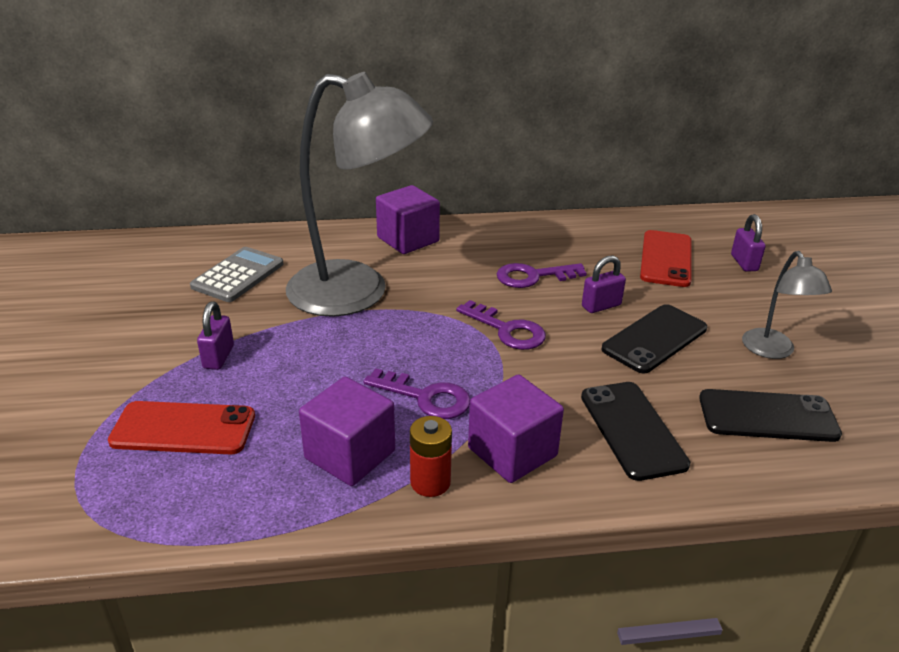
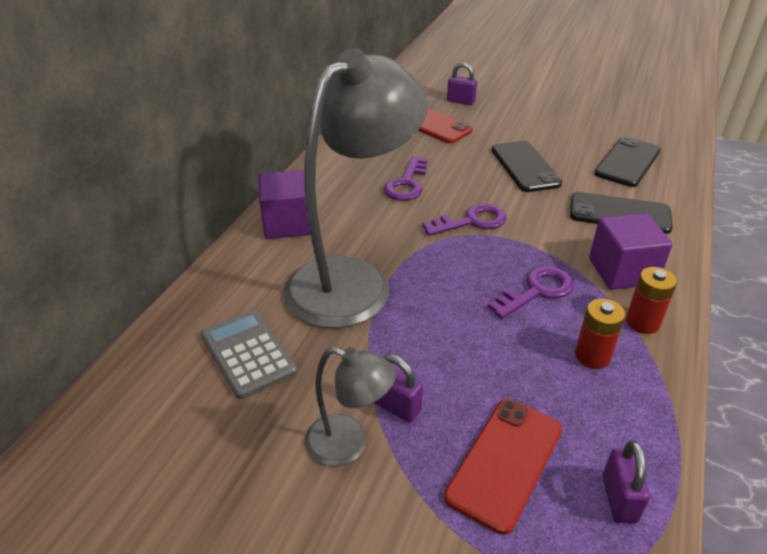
camera: 60 degrees left, 5 degrees up
(350, 454) = (592, 356): purple cube -> red battery
(601, 306) = (470, 171): purple padlock -> purple padlock (619, 499)
(773, 351) = (564, 133): grey lamp -> grey lamp (349, 444)

